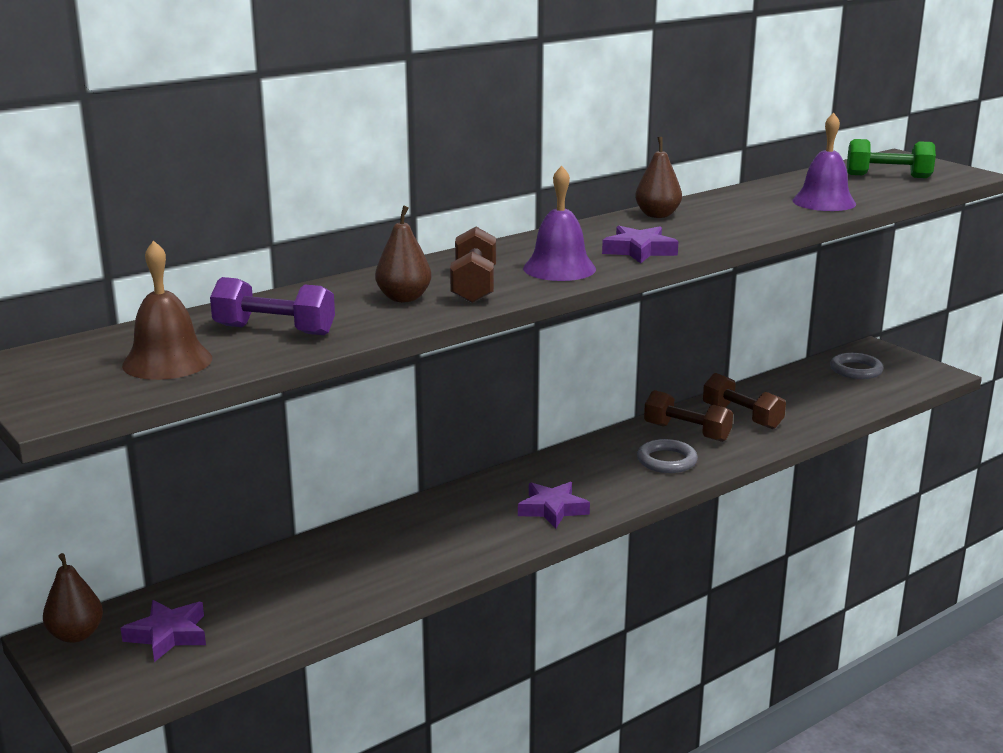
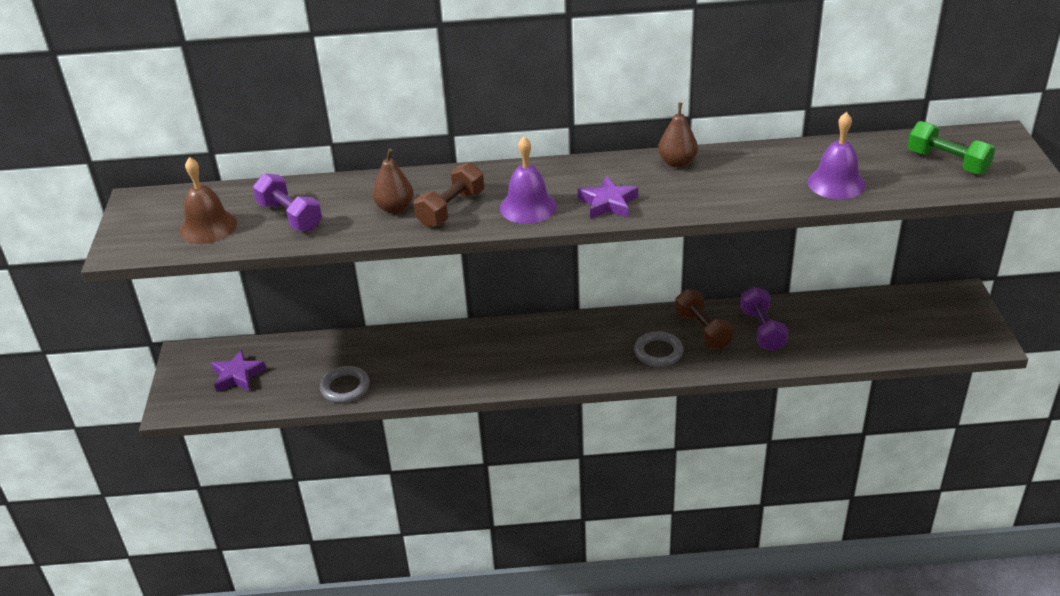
camera: 35 degrees right, 15 degrees up
(76, 635) = (196, 356): brown pear -> none
(552, 509) = (535, 366): purple star -> none
(742, 417) = (762, 330): brown dumbbell -> purple dumbbell
(856, 370) = (917, 313): grey ring -> grey ring (345, 387)

